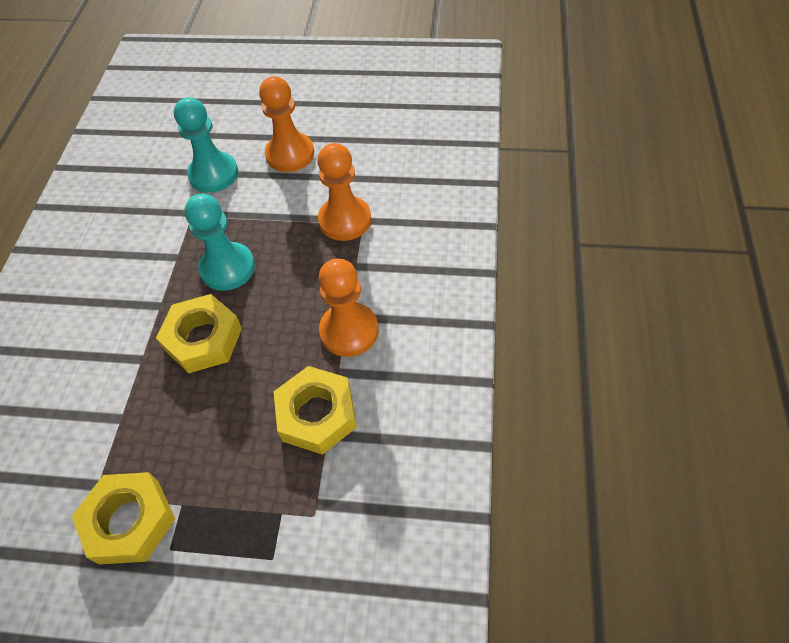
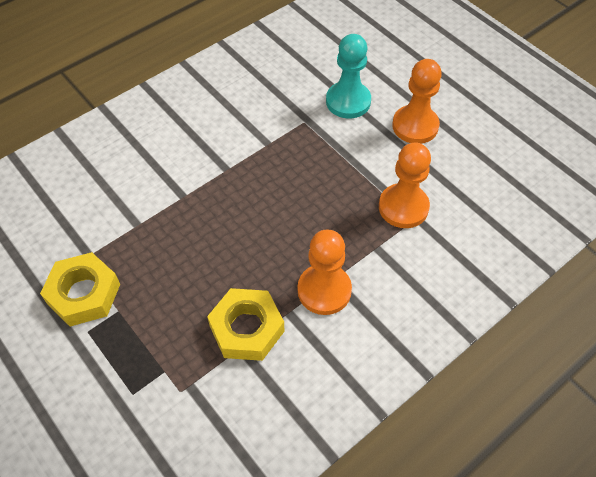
camera: 40 degrees right, 0 degrees up
(203, 339) = (230, 215): yellow nut -> none
(227, 268) = (291, 178): turquoise pawn -> none

